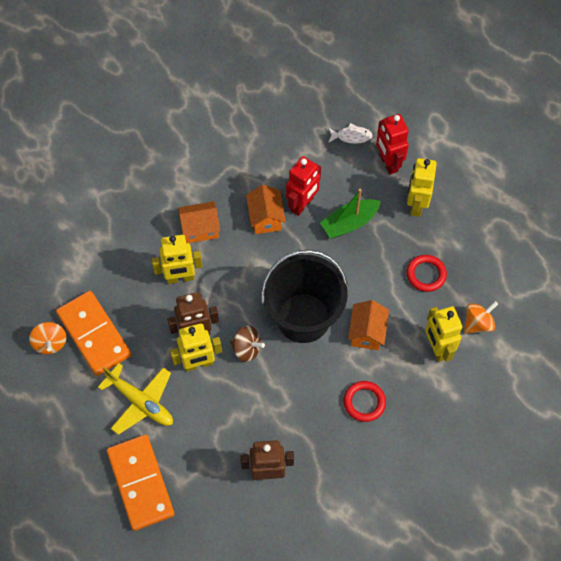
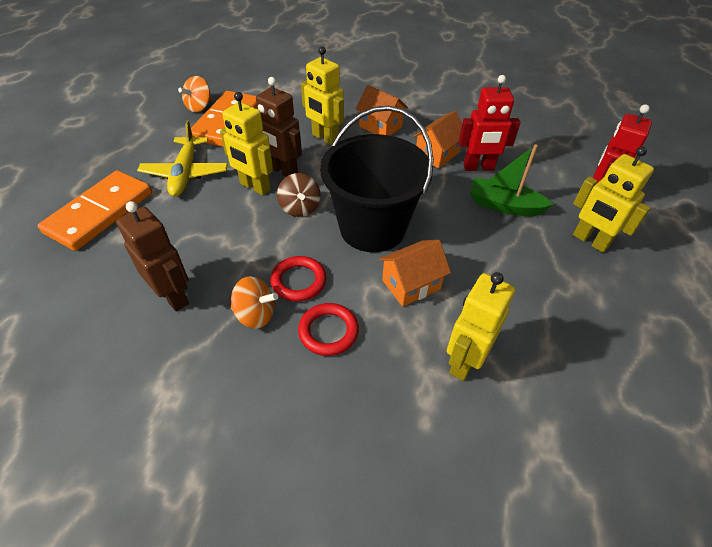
camera: 50 degrees right, 15 degrees down
(351, 136) = (581, 162): white fish -> none
(416, 205) = (590, 241): yellow robot -> yellow robot turned 105 degrees counterclockwise
(426, 274) = (533, 295): red ring -> red ring (298, 281)
(478, 323) = (542, 385): orange spinning top -> orange spinning top (255, 315)

